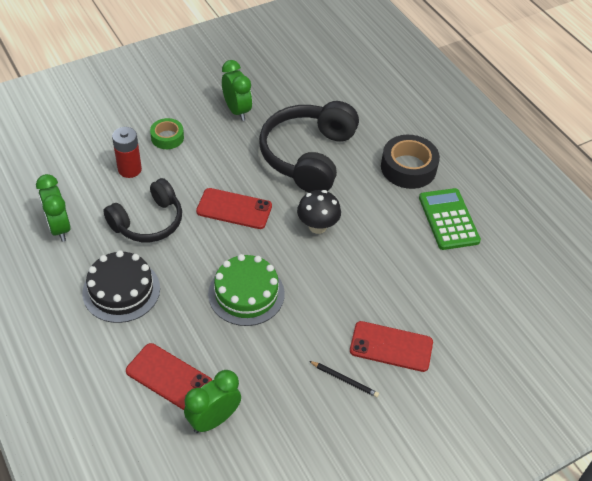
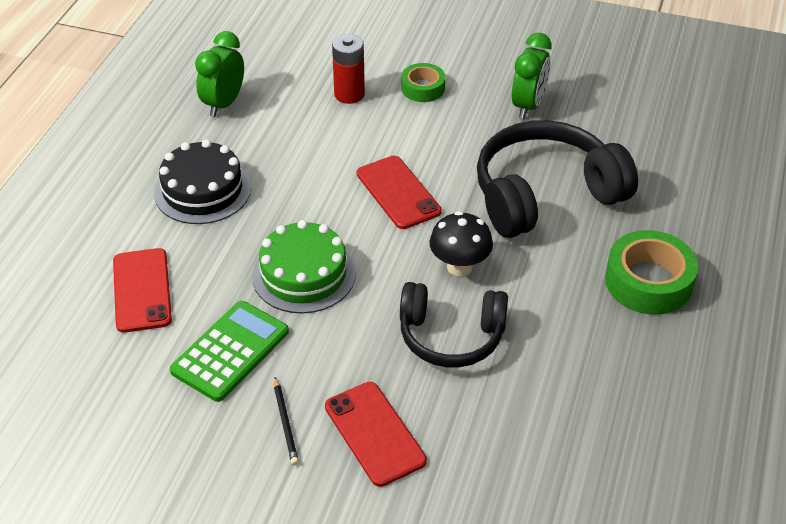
camera: 50 degrees right, 5 degrees down
(148, 222) = (303, 150): black headphones -> black headphones (451, 336)
(213, 420) = (128, 355): green clock -> none
(408, 168) = (648, 282): black tape -> green tape
(448, 219) = (622, 366): green calculator -> green calculator (230, 351)

